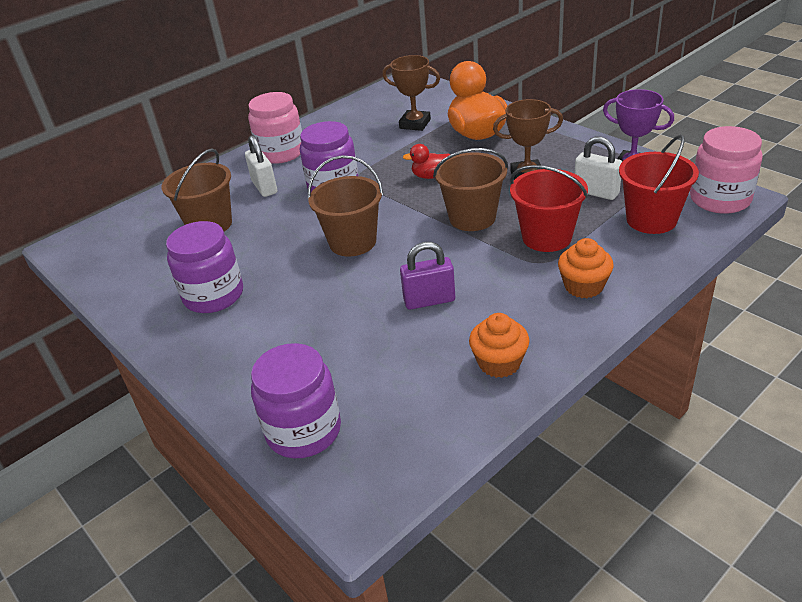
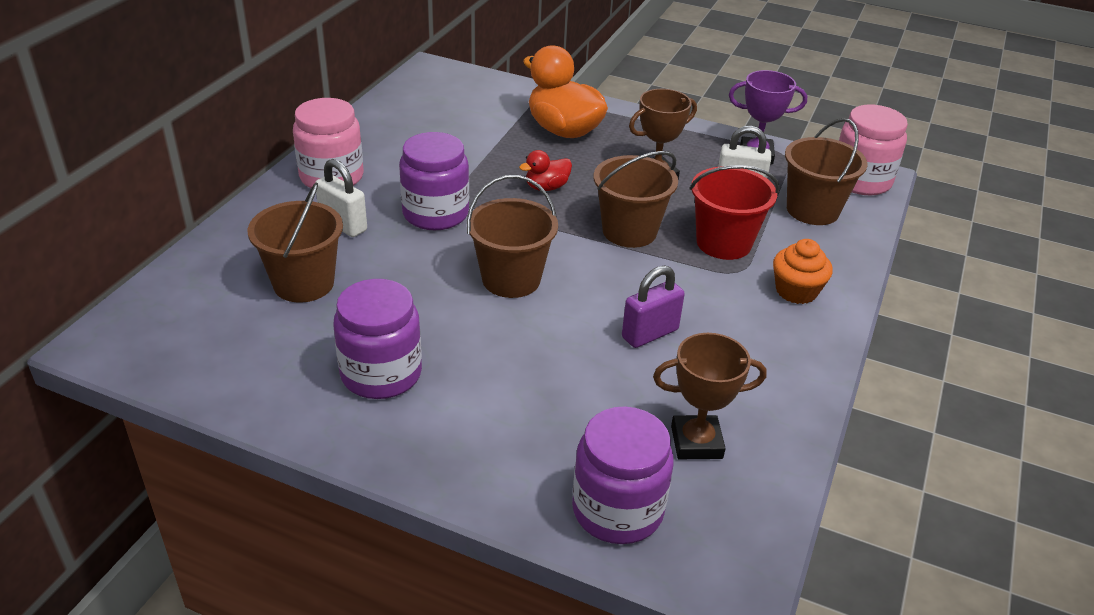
camera: 30 degrees left, 0 degrees up
(415, 124) = (481, 124): brown trophy -> brown trophy (696, 442)
(499, 363) = (770, 388): orange cupcake -> none
(651, 220) = (812, 210): red bucket -> brown bucket

